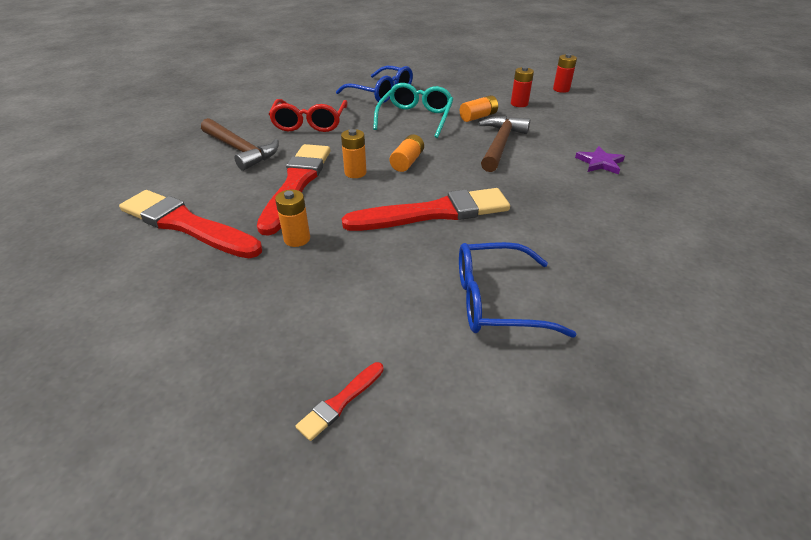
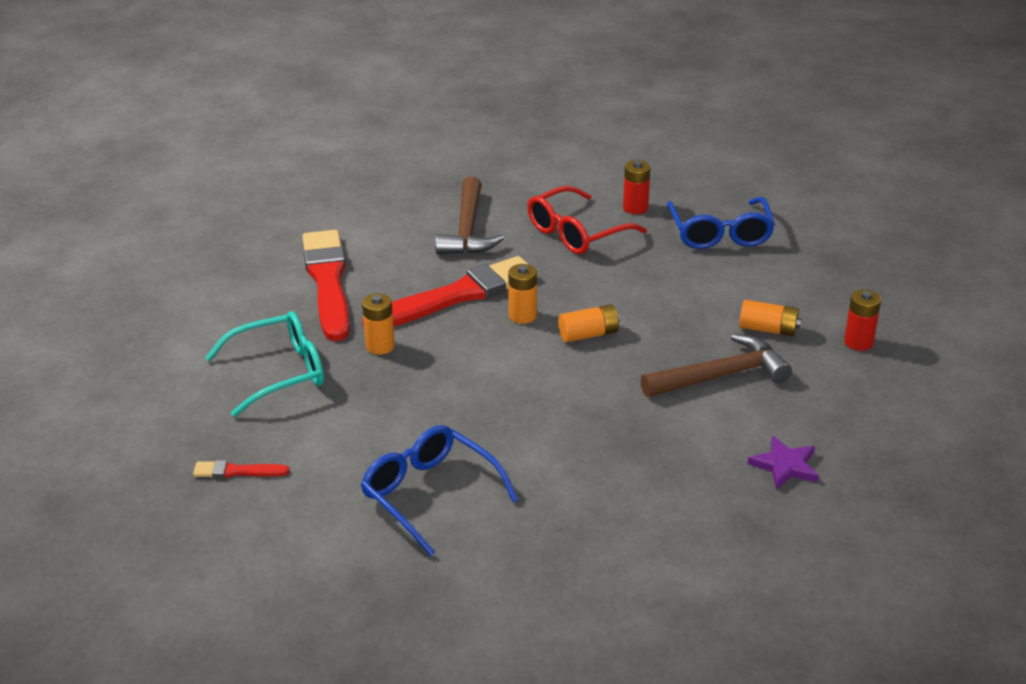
camera: 50 degrees right, 5 degrees down
(415, 118) = (694, 289): turquoise glasses -> turquoise glasses (279, 372)
(433, 213) = (517, 398): red brush -> none
(561, 89) = (966, 356): red battery -> red battery (635, 208)

